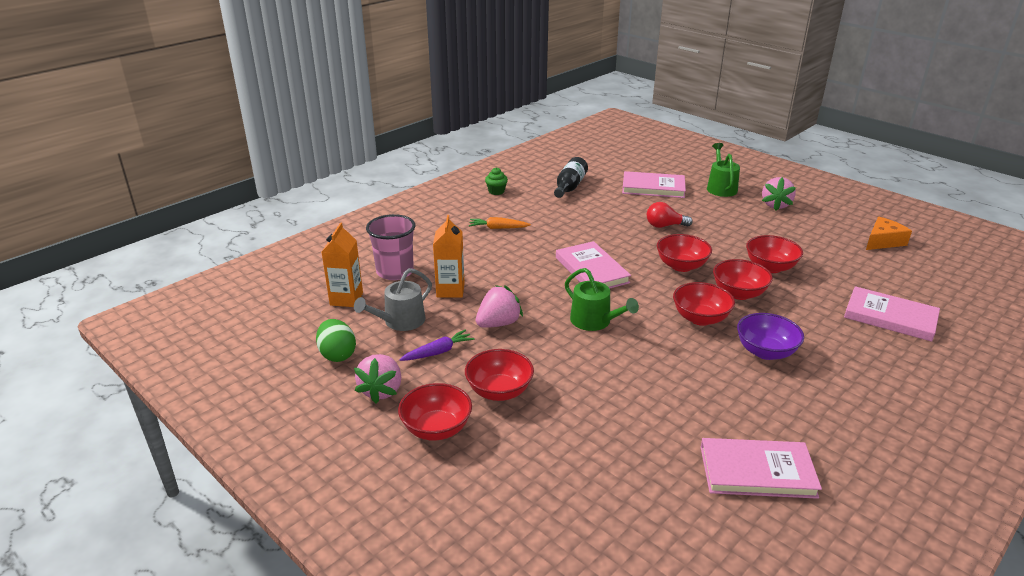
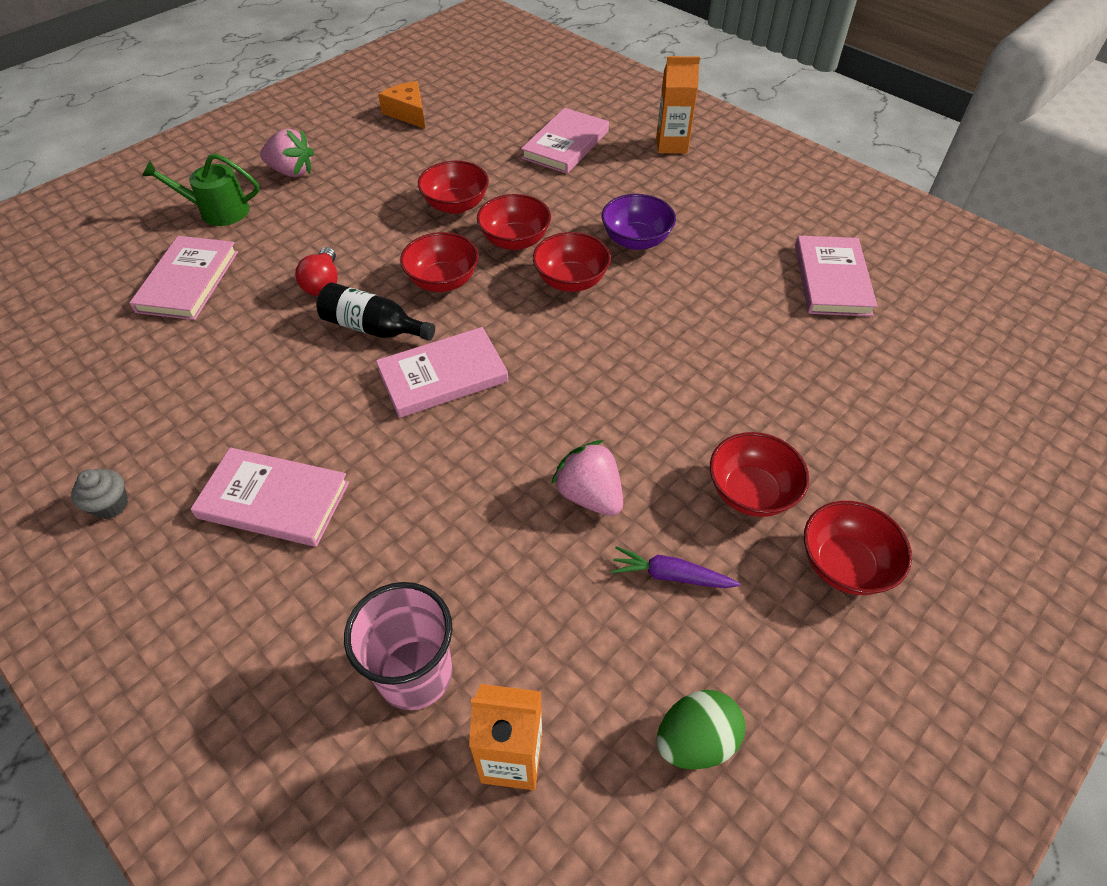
camera: 90 degrees left, 20 degrees up
(381, 390) = (779, 649): pink strawberry -> none
(400, 321) = (588, 643): grey watering can -> none
(438, 352) = (670, 575): purple carrot -> purple carrot turned 45 degrees counterclockwise
(450, 290) = (489, 569): orange carton -> orange carton (671, 145)
(496, 191) = (111, 505): green cupcake -> grey cupcake
(498, 228) = (274, 500): orange carrot -> pink book
(569, 187) = (139, 387): black bottle -> black bottle (373, 328)
(594, 321) = (580, 382): green watering can -> none

